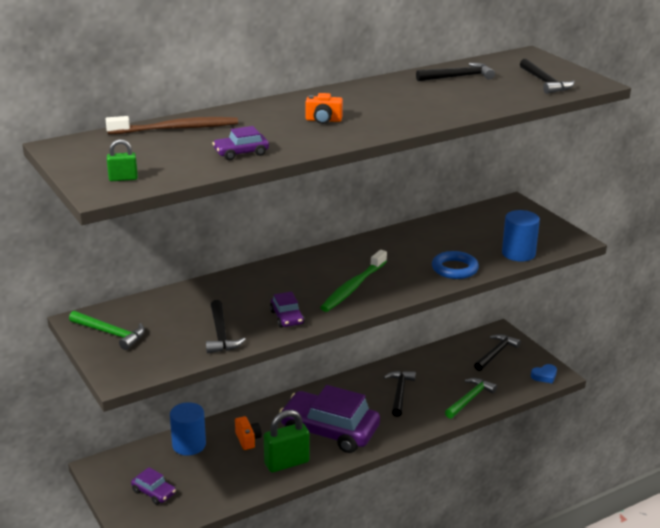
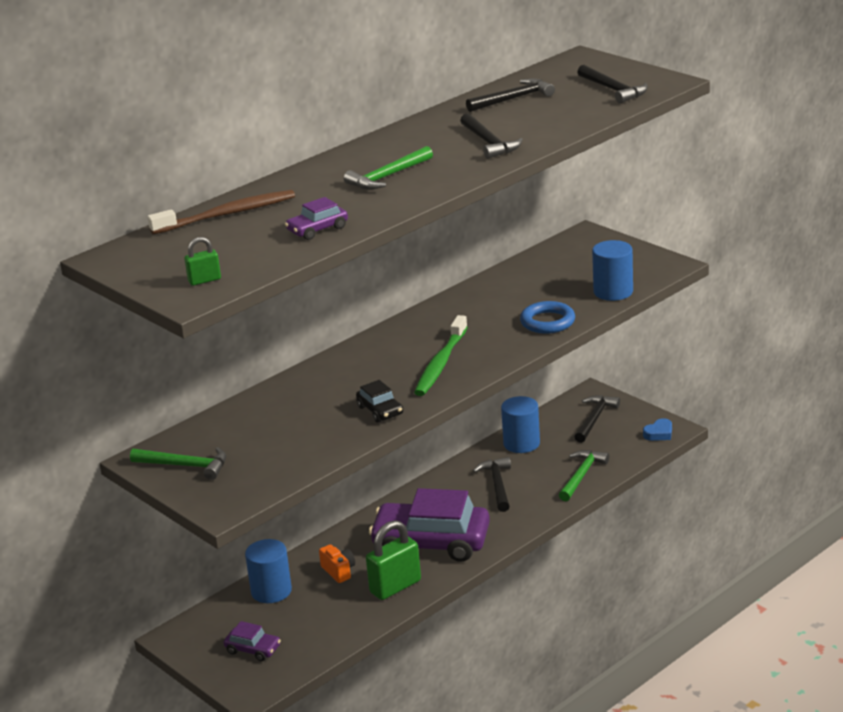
camera: 10 degrees left, 0 degrees up
(221, 334) = (313, 442): black hammer -> black hammer (489, 143)
(287, 317) = (380, 410): purple car -> black car
(323, 120) = (388, 176): orange camera -> green hammer
(431, 362) = (521, 443): none -> blue cylinder

